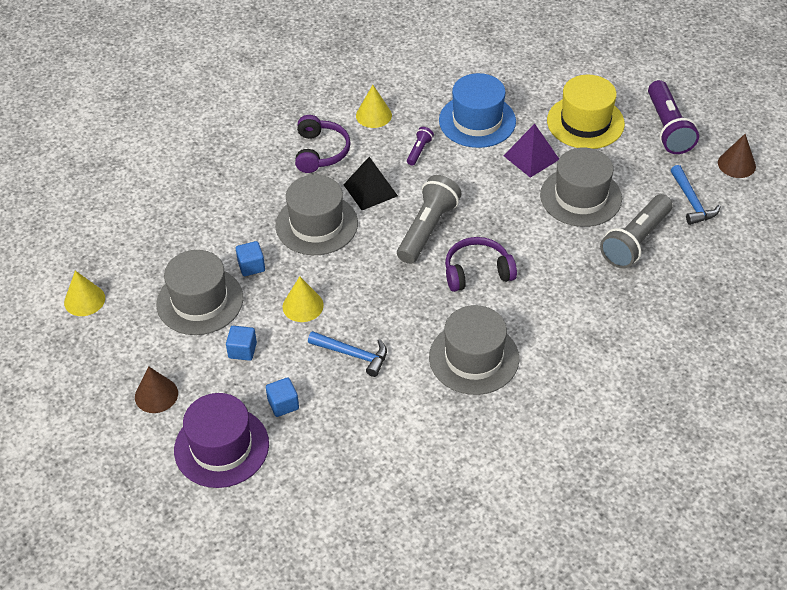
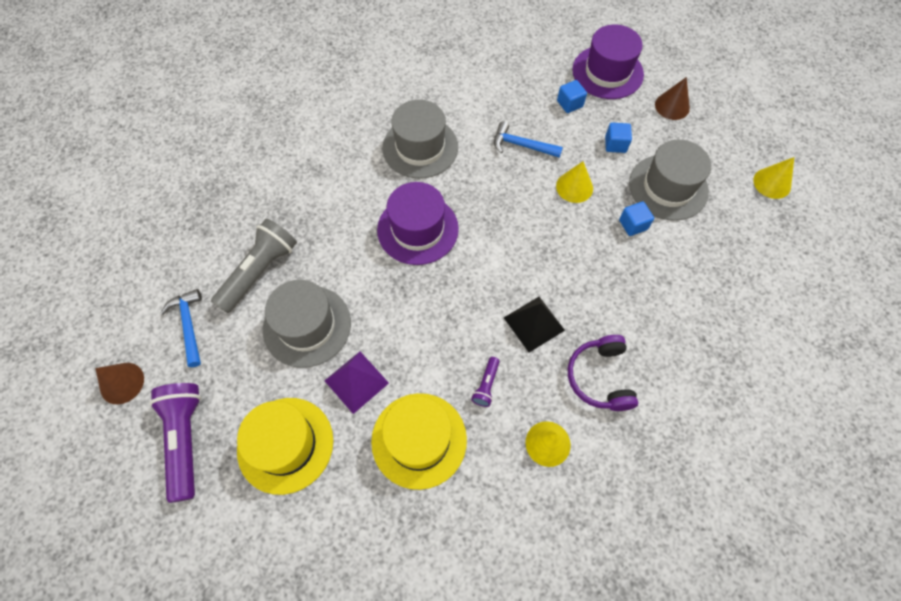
camera: 175 degrees right, 15 degrees up
(316, 224) = (582, 276): grey hat -> none
(427, 229) = (469, 276): grey flashlight -> none
(477, 121) = (419, 440): blue hat -> yellow hat
(477, 272) = (418, 229): purple headphones -> purple hat

